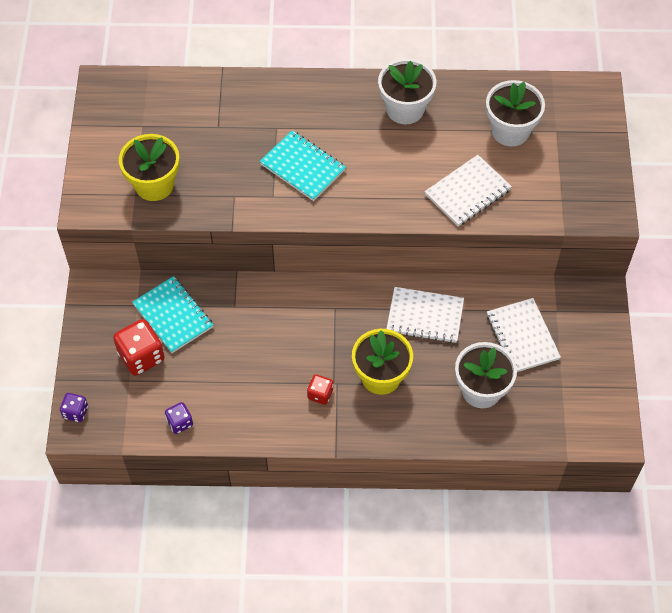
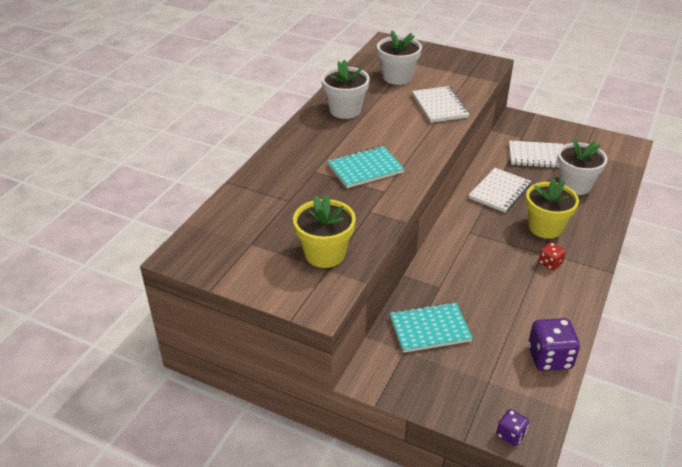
camera: 65 degrees left, 20 degrees down
(141, 356) = (465, 364): red dice -> none
(180, 423) = (549, 358): purple dice -> purple dice, size x1.80

